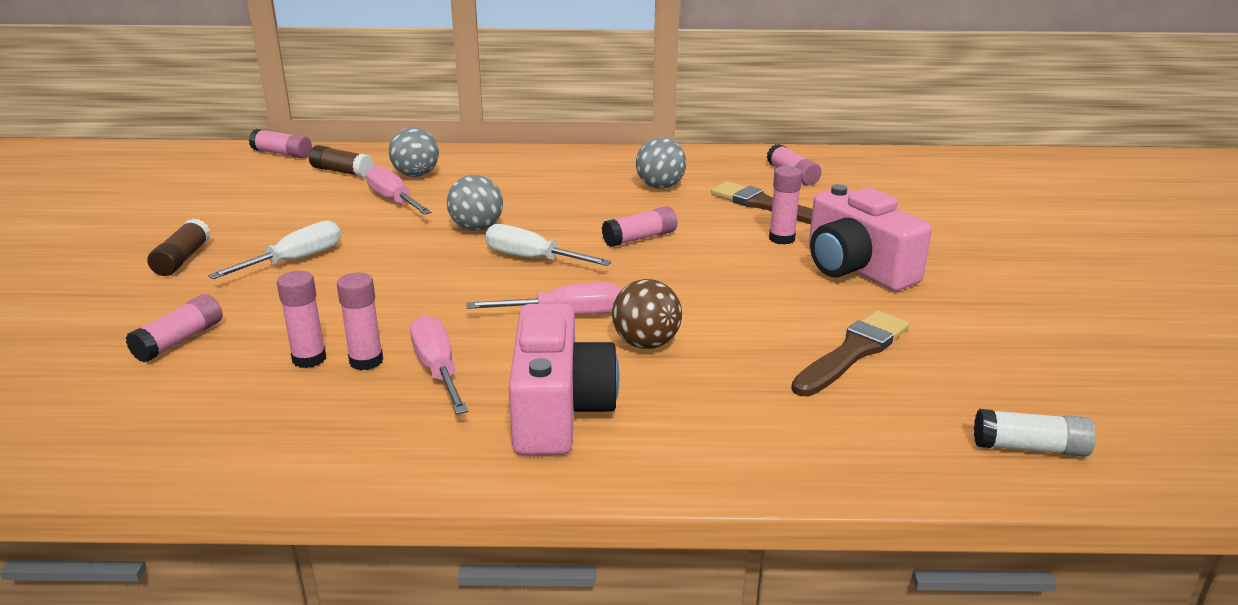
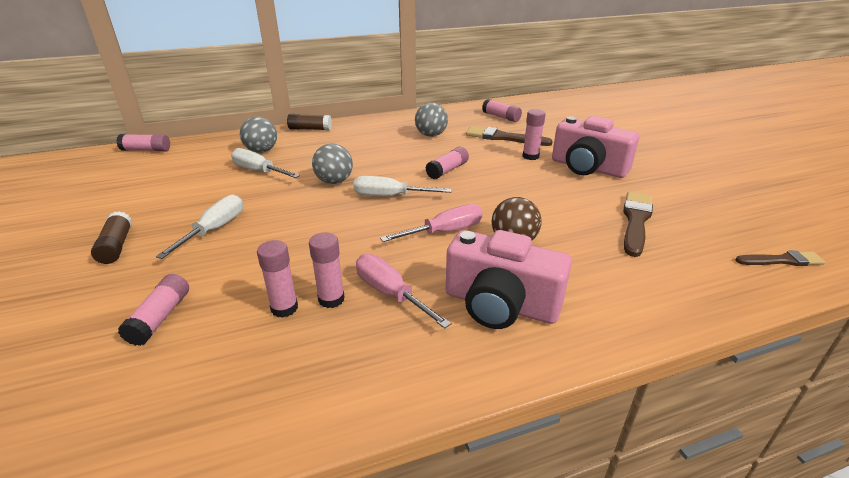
camera: 20 degrees left, 5 degrees up
(342, 172) = (204, 156): brown glue stick -> brown glue stick (310, 129)
(394, 200) = (259, 171): pink screwdriver -> white screwdriver
(558, 410) = (500, 305): pink camera -> pink camera turned 135 degrees clockwise
(1030, 448) = (782, 260): white glue stick -> brown brush

